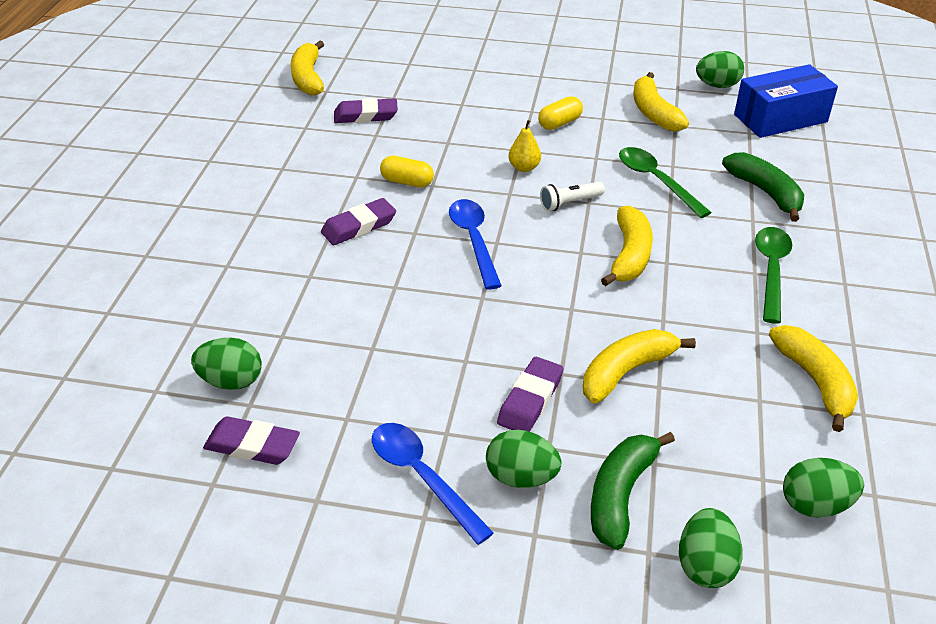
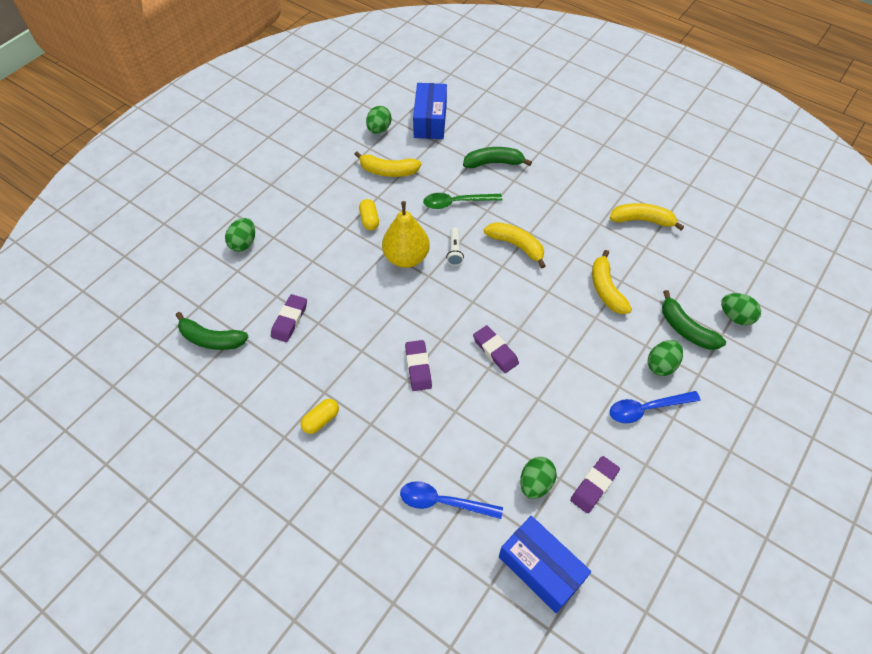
camera: 65 degrees left, 15 degrees up
(101, 420) = (540, 568): none -> blue box
(308, 78) = (211, 339): yellow banana -> green banana
(407, 182) = (385, 324): yellow capsule -> yellow capsule (321, 420)
(474, 240) = (465, 312): blue spoon -> blue spoon (443, 502)
(524, 168) = (406, 258): yellow pear -> yellow pear, size x2.10
(530, 400) = (610, 339): purple eraser -> purple eraser (495, 351)
(771, 271) = (558, 194): green spoon -> none
(815, 505) = (714, 260): green egg -> green egg (244, 243)

